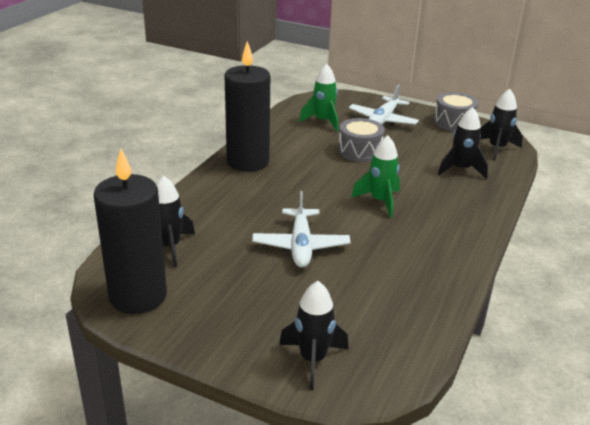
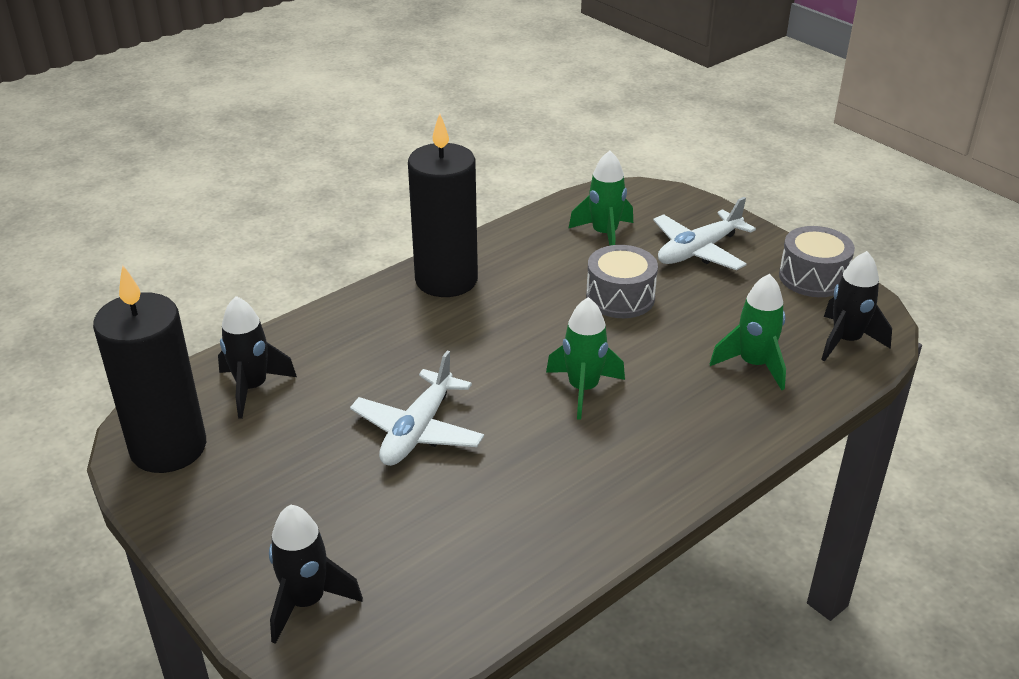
camera: 25 degrees right, 5 degrees up
(461, 169) = (753, 365): black rocket -> green rocket

